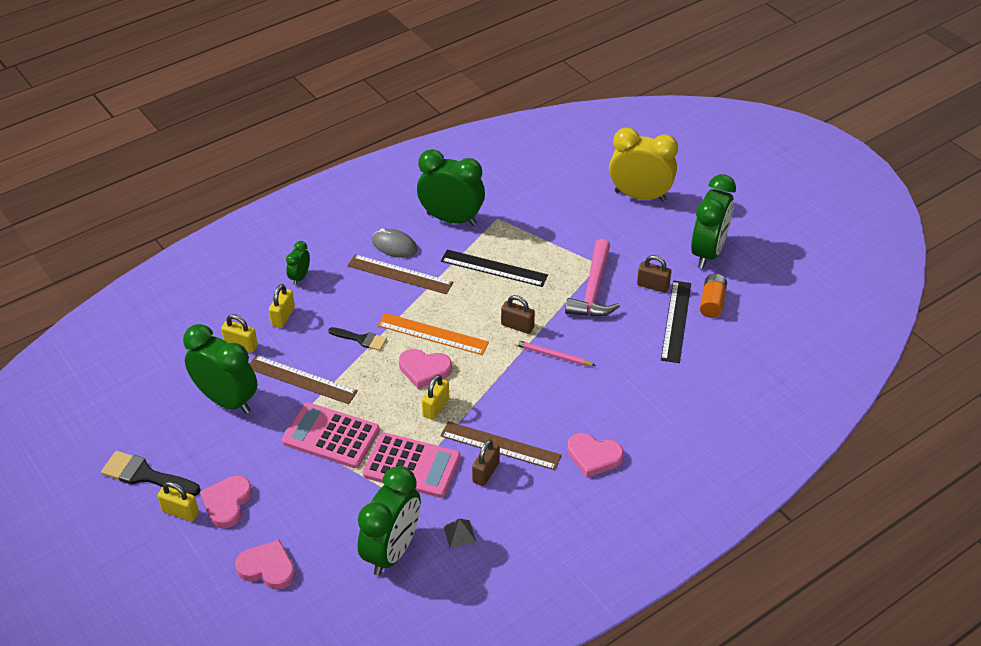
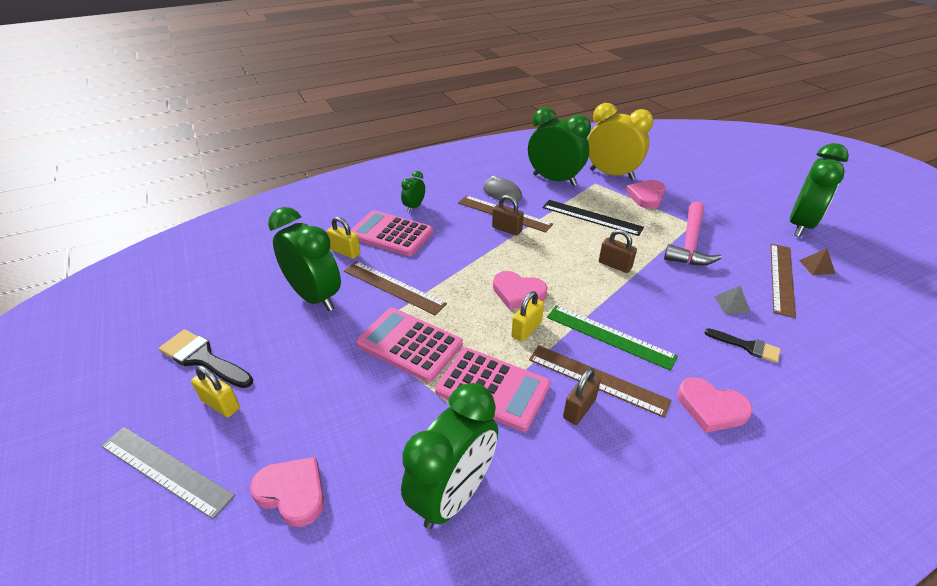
camera: 10 degrees right, 5 degrees down
(159, 568) = (165, 470): none -> grey ruler
(227, 503) = (275, 402): pink heart -> pink heart (646, 196)
(283, 317) = (391, 234): yellow padlock -> pink calculator
(361, 339) = (459, 259): black brush -> black brush (747, 346)
(432, 334) = (529, 263): orange ruler -> none
(459, 534) = (543, 484): grey pyramid -> grey pyramid (732, 304)
(511, 403) = (609, 336): none -> green ruler
(552, 355) = (652, 295): pink pencil -> none
(640, 196) = (724, 179): yellow clock -> yellow clock (611, 174)
(652, 286) = (750, 246): brown padlock -> brown padlock (507, 229)
(676, 321) = (781, 278): black ruler -> brown ruler
(712, 303) = (816, 266): orange battery -> brown pyramid

